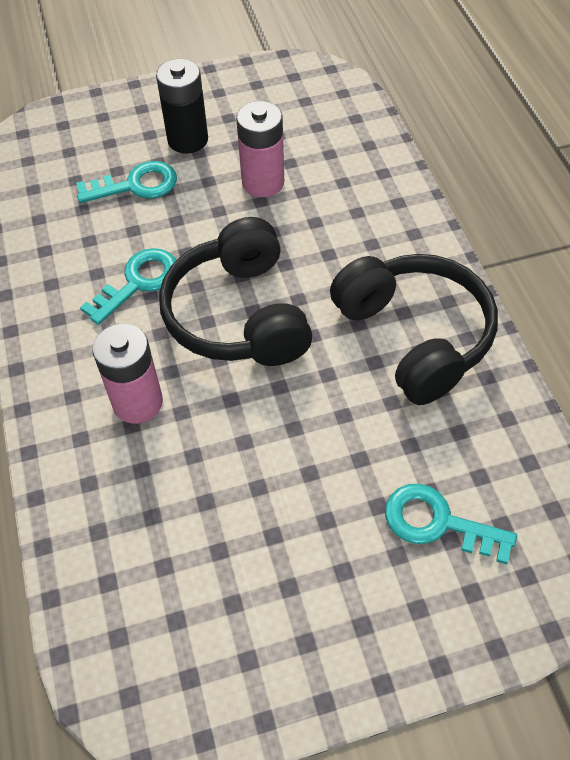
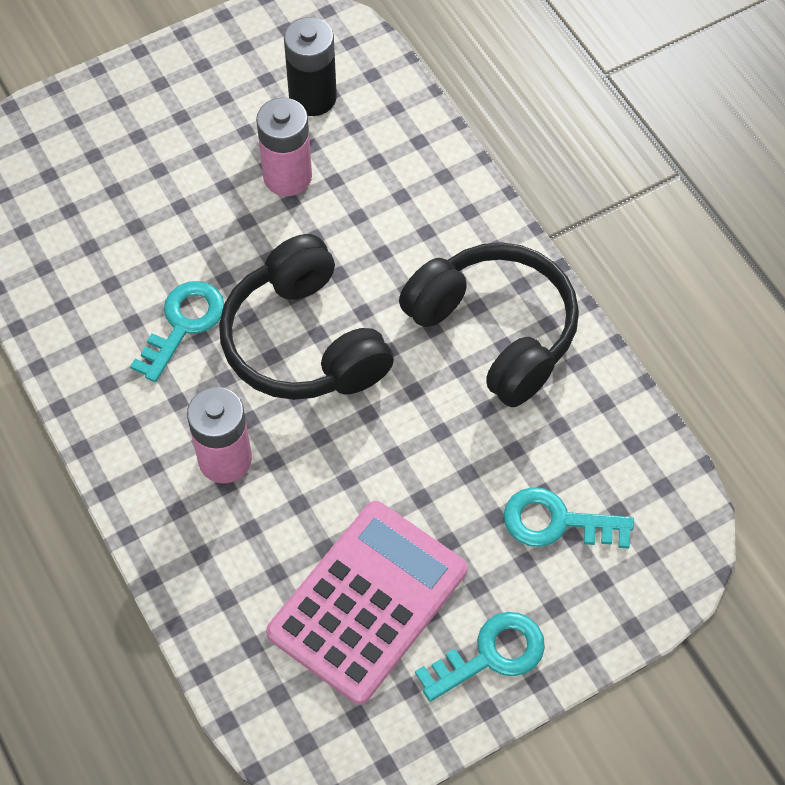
camera: 15 degrees left, 5 degrees up
(136, 185) = (143, 205): turquoise key -> turquoise key (491, 655)
(187, 140) = (185, 135): black battery -> black battery (312, 98)
(231, 563) = (368, 602): none -> pink calculator

